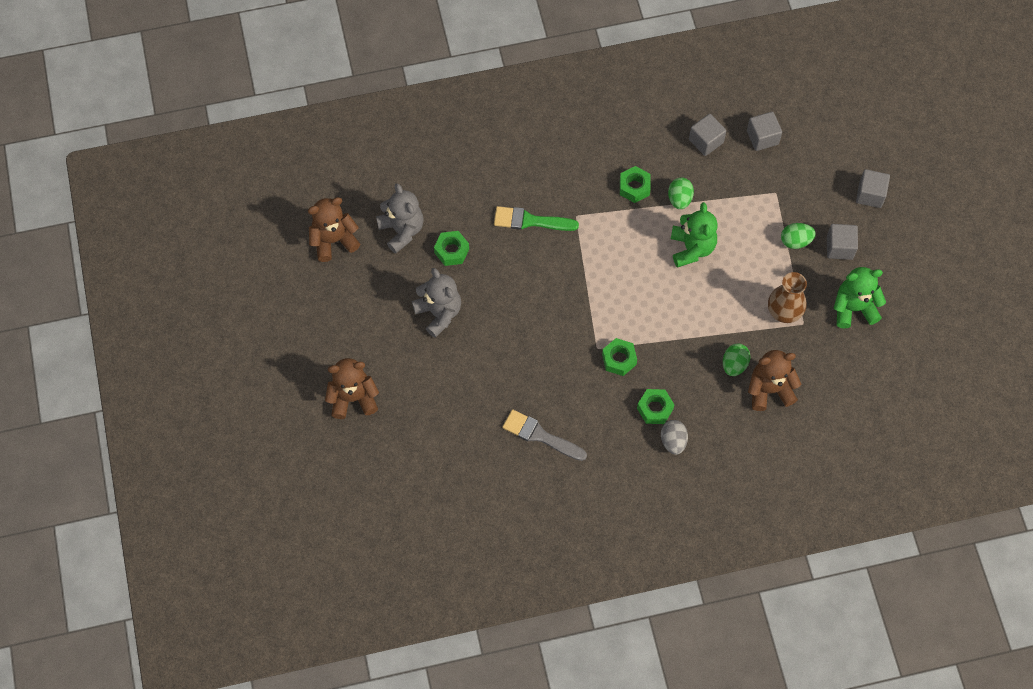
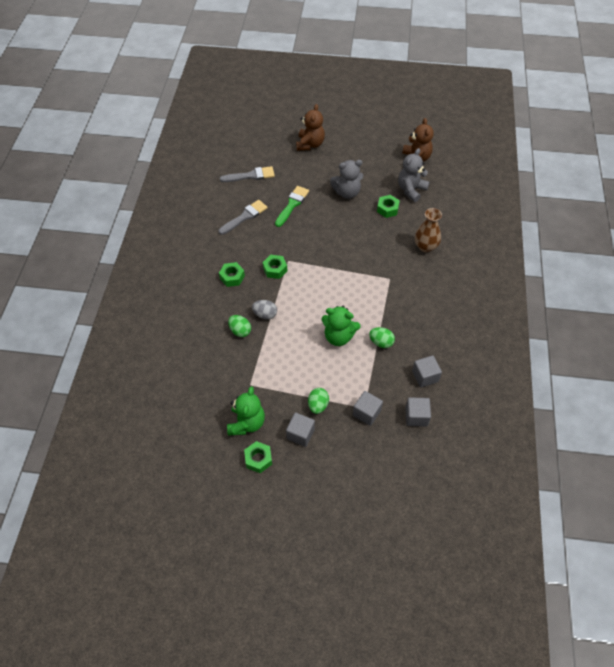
camera: 110 degrees right, 10 degrees down
(402, 230) = (411, 190): grey teddy bear -> grey teddy bear turned 135 degrees clockwise
(454, 460) = (250, 176): none -> grey brush
(530, 221) = (394, 253): green brush -> green brush (292, 205)
(634, 187) = (400, 318): green nut -> green nut (258, 459)
(673, 441) = (205, 279): grey egg -> grey egg (265, 314)
(769, 390) = (212, 345): brown teddy bear -> none
(784, 312) = (265, 376): brown vase -> brown vase (425, 246)
(870, 194) = (338, 476): grey cube -> grey cube (366, 413)

